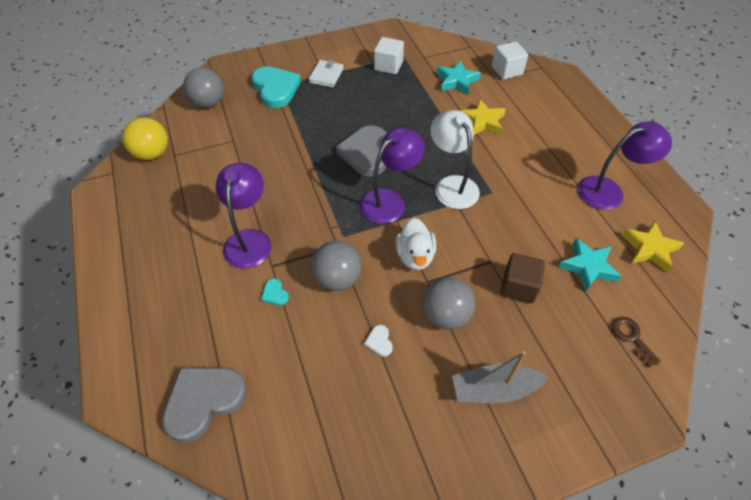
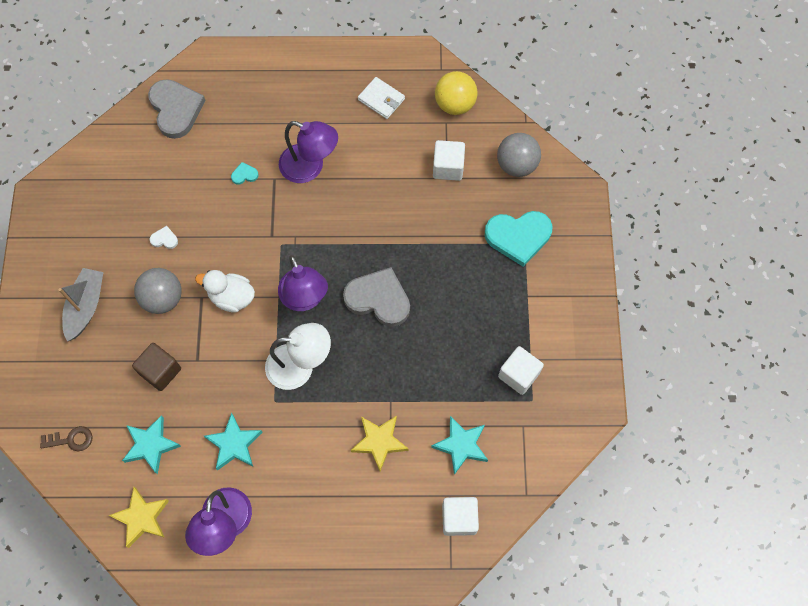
camera: 110 degrees right, 15 degrees up
(222, 142) = (448, 167): none -> white cube
(326, 75) = (524, 297): white wallet -> white wallet (381, 99)
(337, 279) = (237, 226): grey ball -> none
(544, 207) = (234, 444): none -> turquoise star

